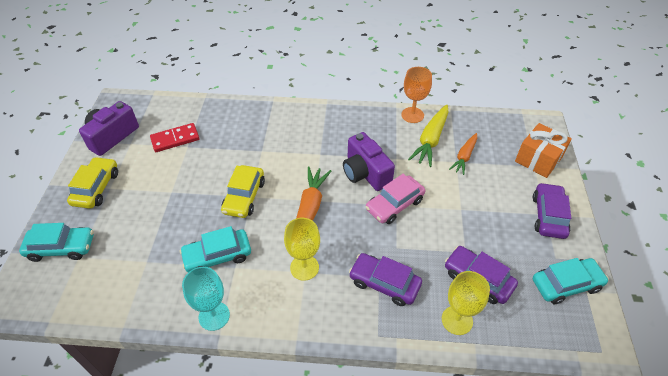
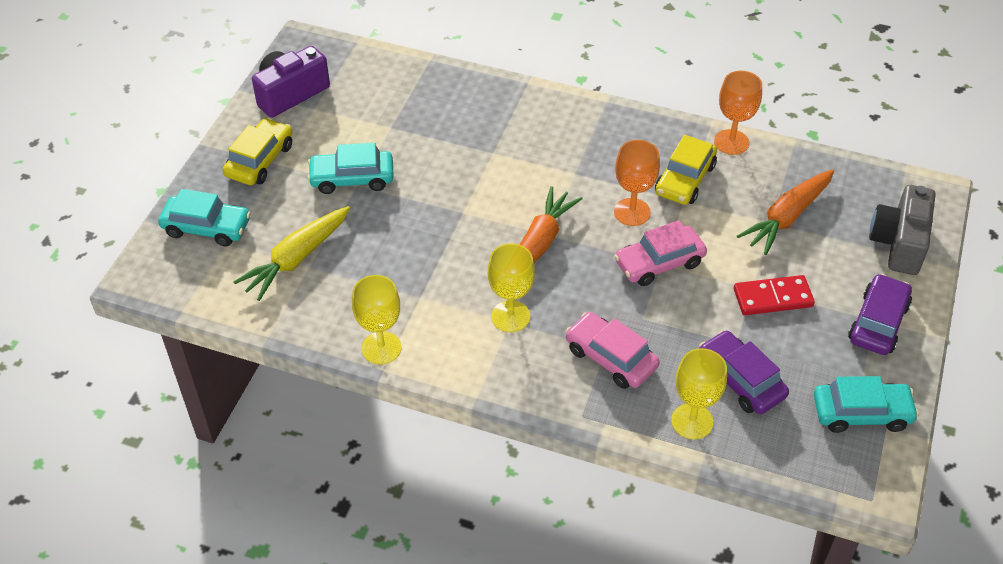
camera: 15 degrees right, 0 degrees up
(175, 139) = (376, 113): red domino -> red domino (772, 297)
(214, 316) = (381, 348): turquoise goblet -> yellow goblet
(217, 256) = (401, 279): turquoise car -> turquoise car (352, 178)
(244, 197) = (453, 211): yellow car -> yellow car (685, 179)
(365, 173) = (632, 212): purple camera -> orange goblet
(384, 283) = (610, 358): purple car -> pink car
(430, 140) = (745, 184): yellow carrot -> yellow carrot (296, 259)
(464, 157) = (786, 218): orange carrot -> orange carrot, size x1.54
(538, 159) = (899, 243): orange gift -> grey camera

